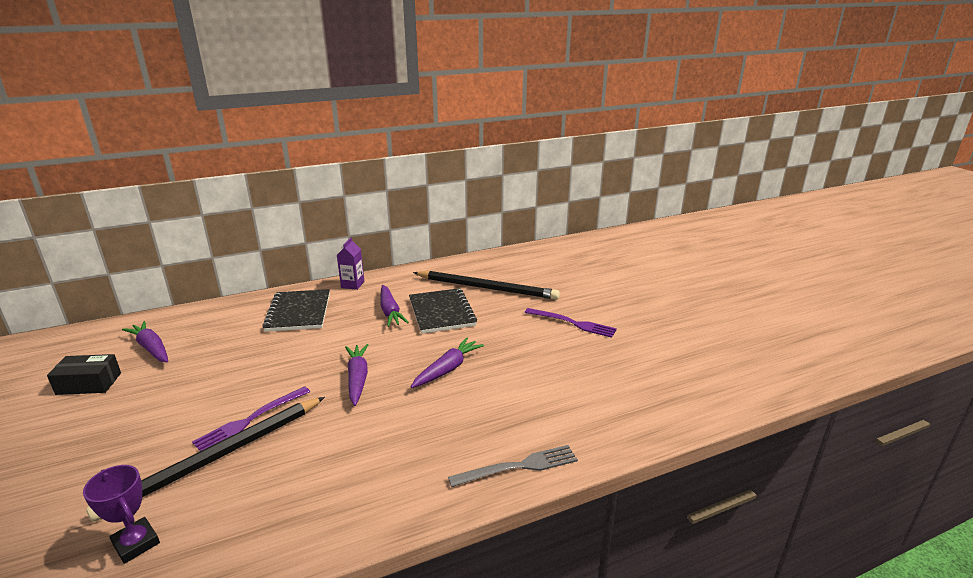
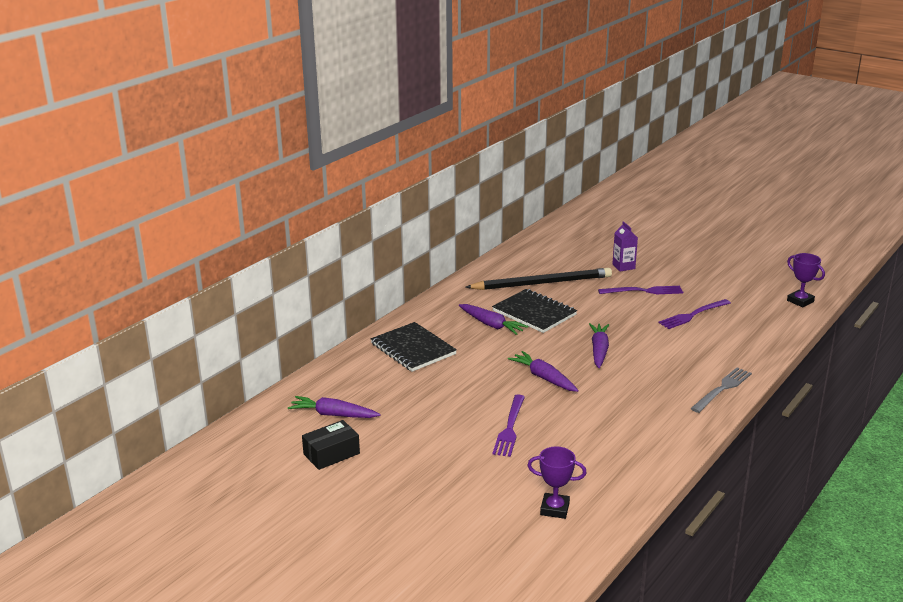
camera: 30 degrees left, 0 degrees up
(216, 458) = (525, 455): black pencil -> none
(352, 284) = (422, 313): purple carton -> purple carton (623, 266)
(593, 364) = (692, 315): none -> purple fork
(744, 389) = (800, 301): none -> purple trophy

